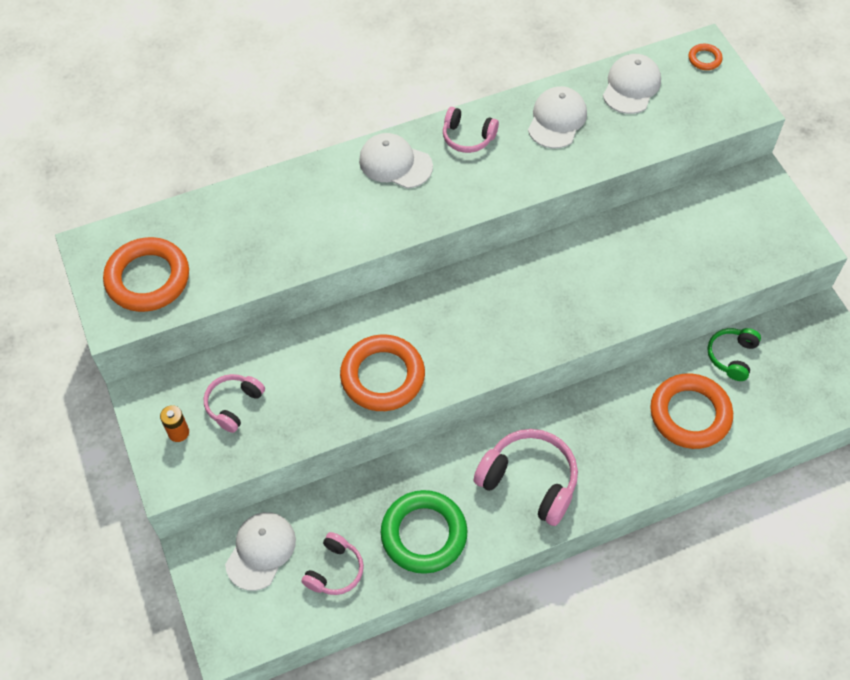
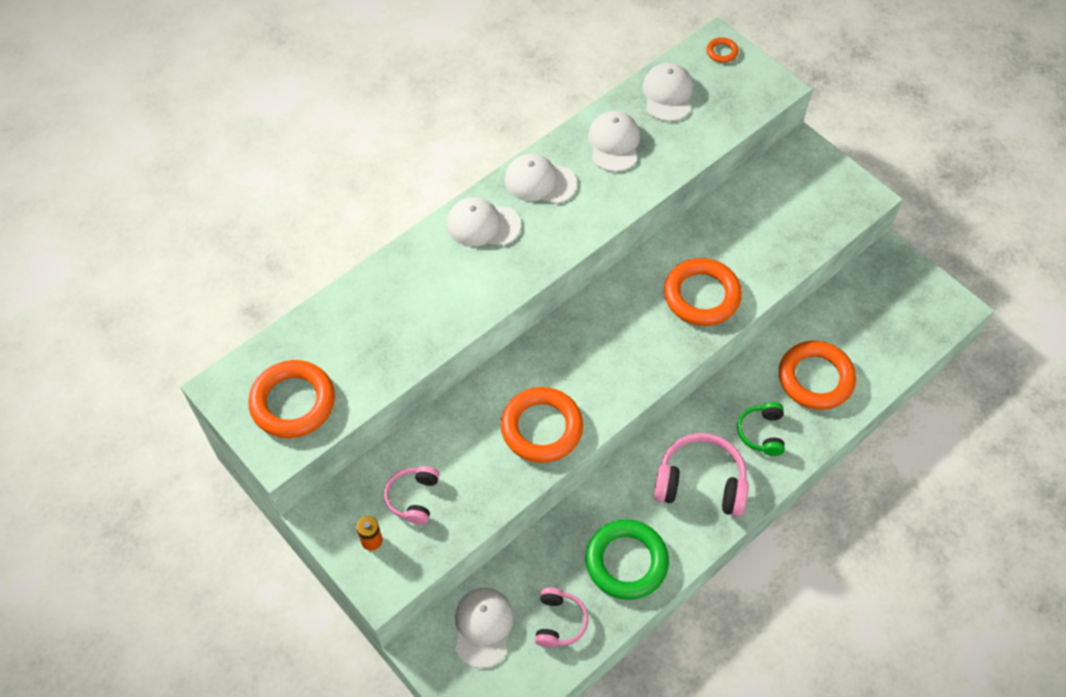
camera: 20 degrees left, 0 degrees up
(468, 137) = (540, 181): pink headphones -> white cap
(595, 295) = (701, 295): none -> orange ring
(732, 356) = (831, 315): green headphones -> green headphones (762, 433)

